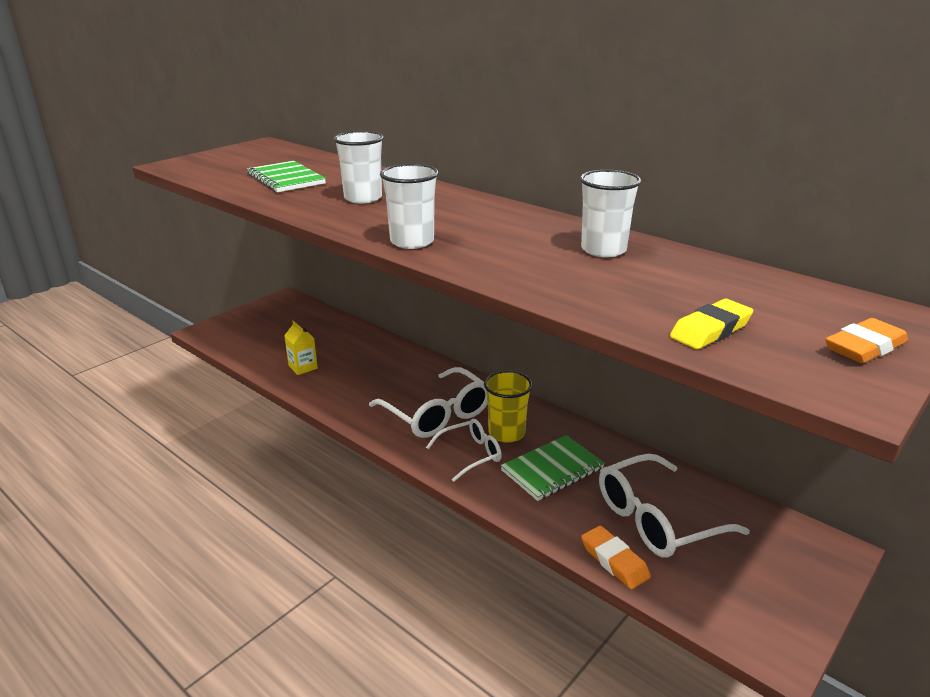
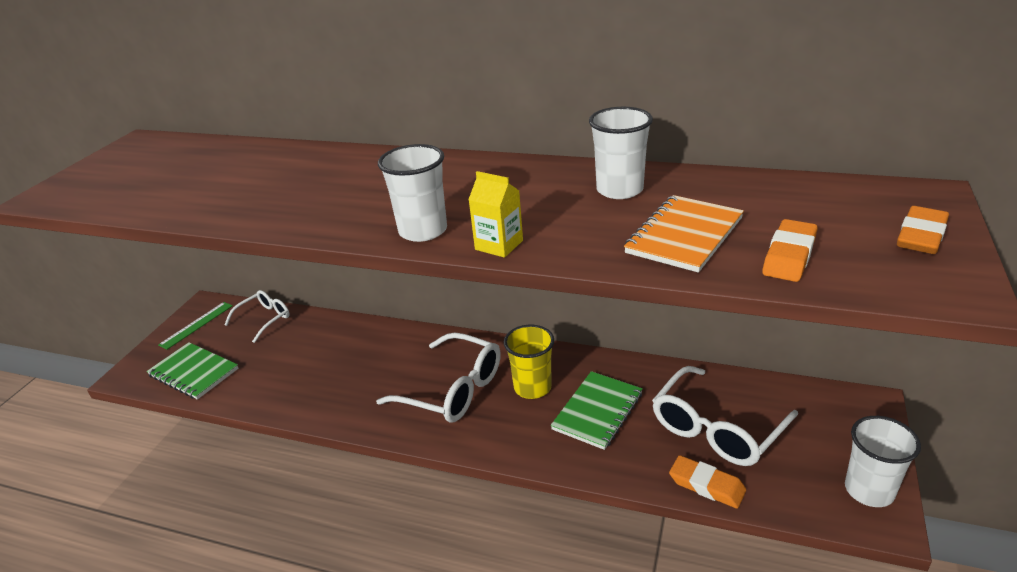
camera: 20 degrees left, 5 degrees up
(271, 310) = (196, 325): none -> green ruler
(286, 179) = (208, 183): green notebook -> green notebook (194, 372)
(303, 367) = (276, 382): yellow carton -> yellow carton (499, 245)
(363, 198) = (321, 188): white cup -> white cup (869, 490)
(471, 454) = (512, 423): white glasses -> white glasses (264, 319)
(627, 294) = (684, 236): none -> orange notebook
(710, 330) = (789, 256): yellow eraser -> orange eraser

